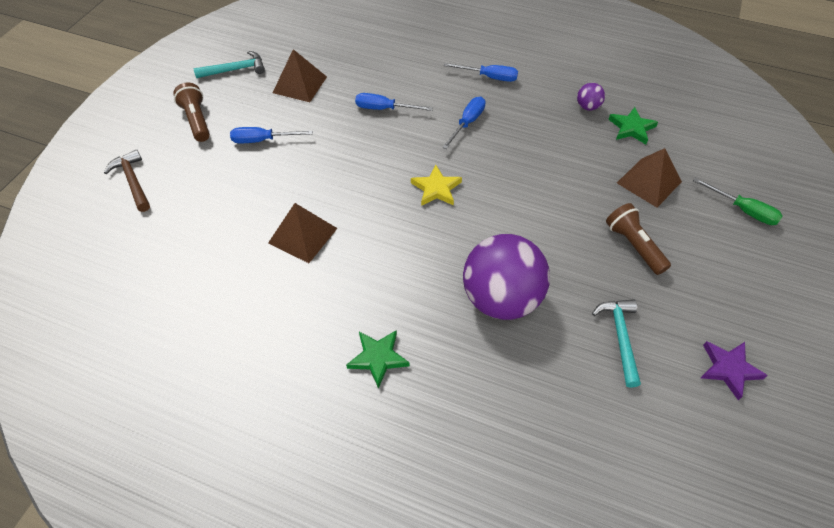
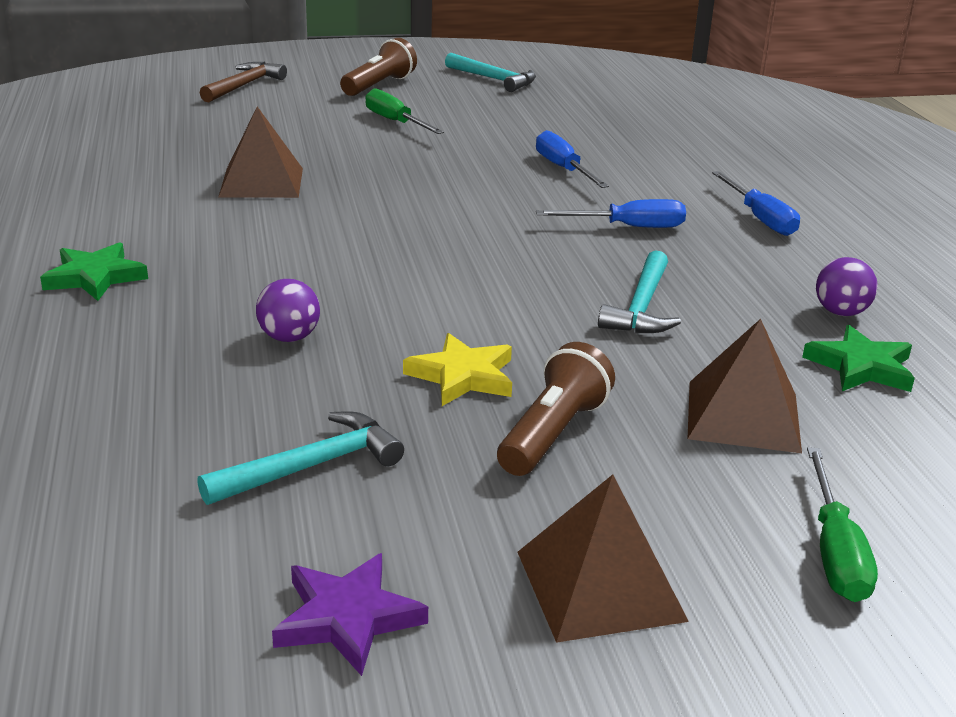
camera: 55 degrees right, 25 degrees down
(263, 140) = (395, 122): blue screwdriver -> green screwdriver
(300, 84) = (525, 114): brown pyramid -> brown pyramid (600, 585)
(436, 189) = (456, 239): yellow star -> yellow star (462, 376)
(501, 299) = (289, 338): purple ball -> purple ball, size x0.41
(546, 162) = (642, 307): none -> turquoise hammer

